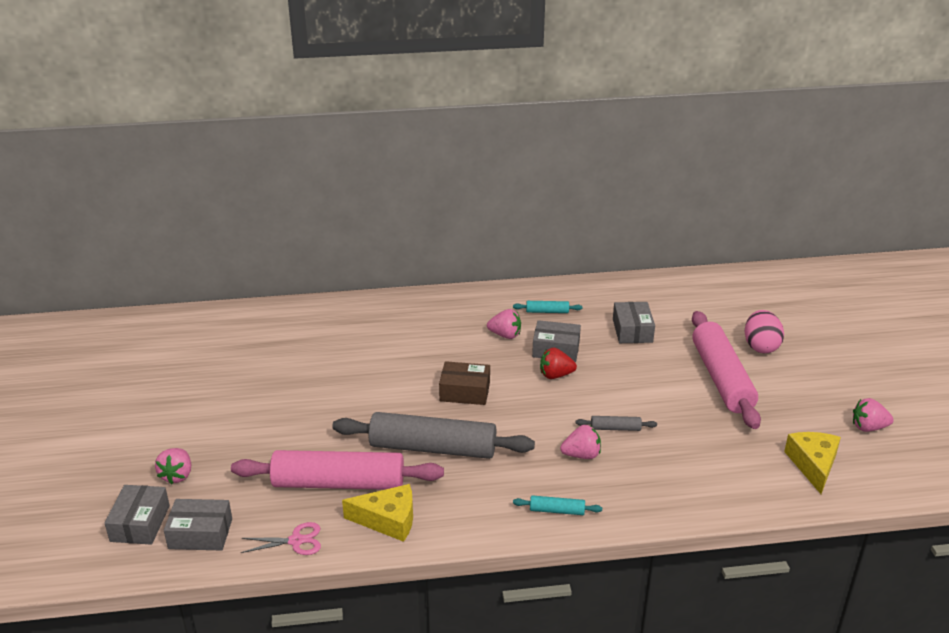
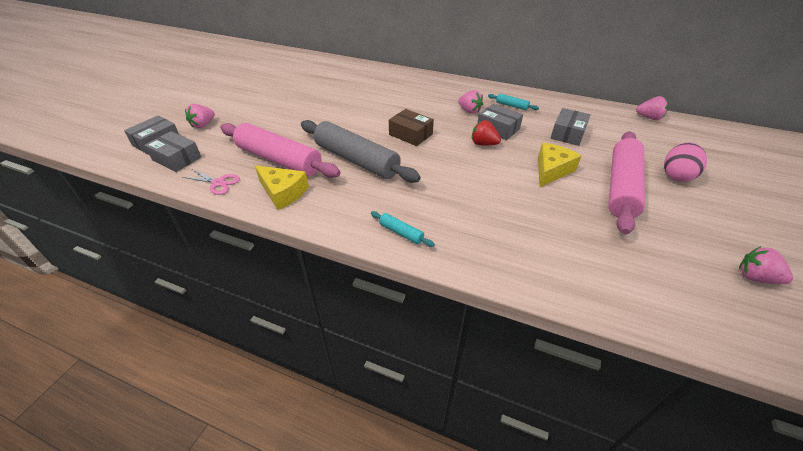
camera: 30 degrees right, 10 degrees up
(581, 455) = (456, 201): pink strawberry -> pink strawberry (649, 118)
(615, 428) = (499, 192): grey rolling pin -> none
(813, 465) = (668, 288): yellow cheese -> yellow cheese (551, 170)

